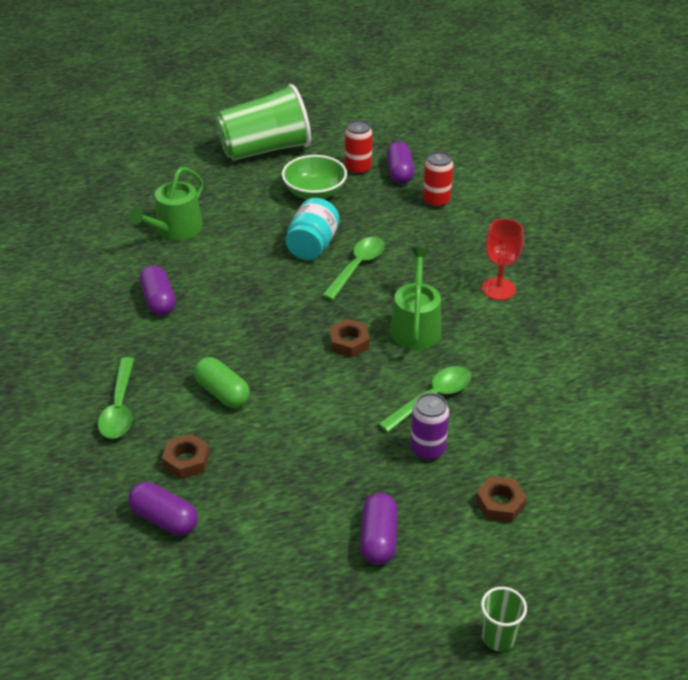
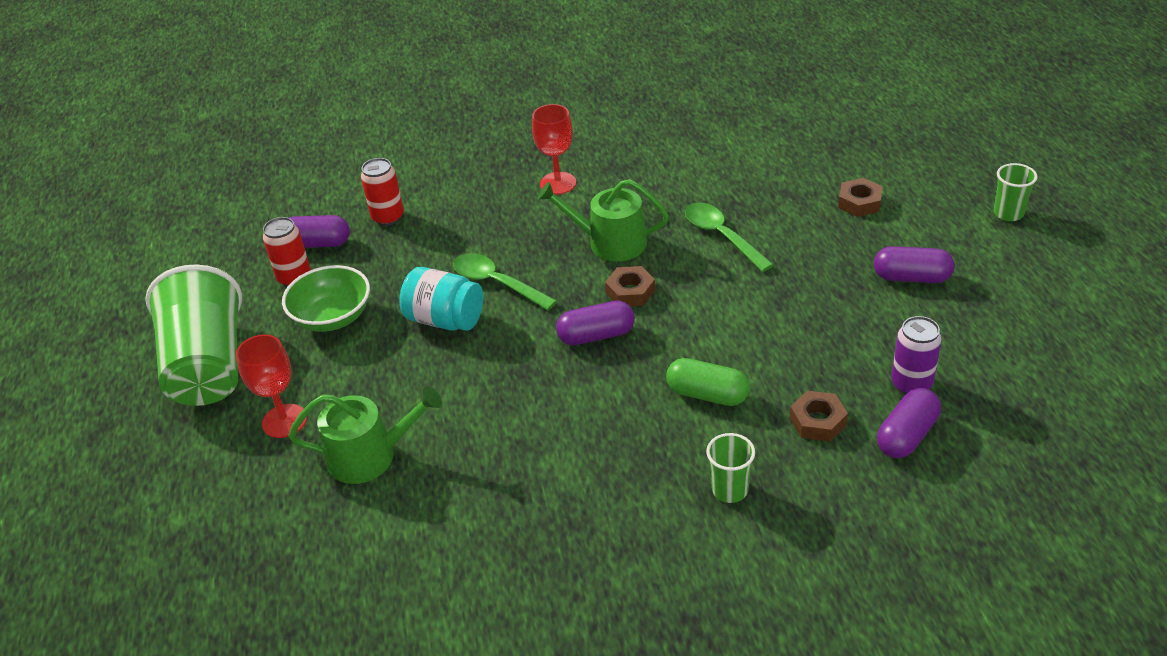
camera: 80 degrees left, 0 degrees up
(119, 407) = (730, 490): green spoon -> green cup
(159, 300) = (525, 464): purple capsule -> purple capsule (596, 335)
(175, 230) = (370, 456): green watering can -> green watering can turned 45 degrees counterclockwise
(211, 189) = (284, 421): none -> red goblet
(222, 393) = (707, 394): green capsule -> green capsule turned 60 degrees clockwise
(427, 450) = (794, 242): purple can -> purple can (911, 384)

